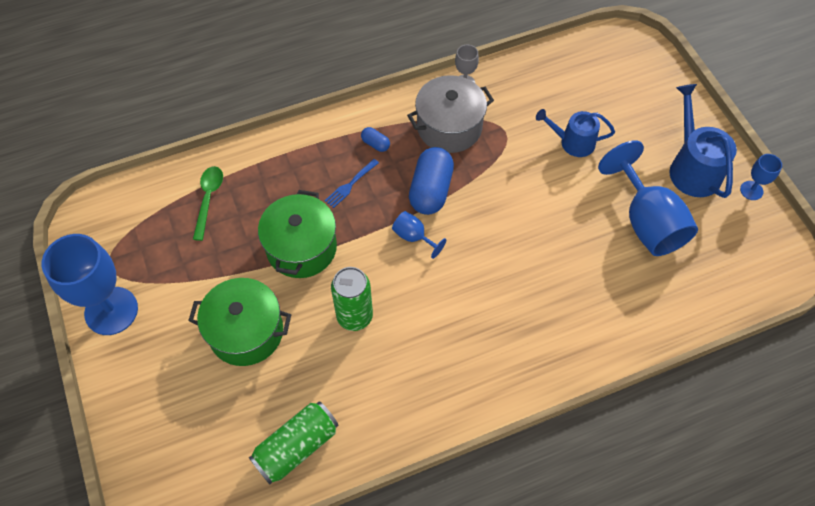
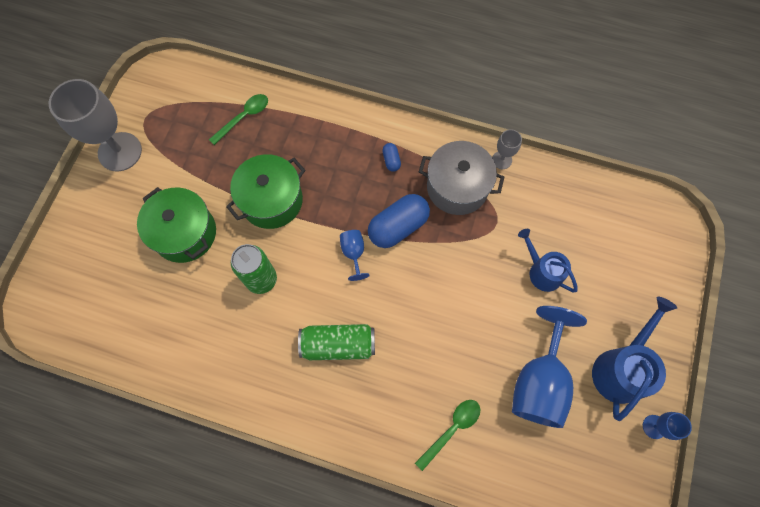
camera: 40 degrees right, 10 degrees up
(111, 311) = (120, 152): blue goblet -> grey goblet
(296, 447) = (146, 340): green can -> green can (338, 344)
(351, 184) = (346, 178): blue fork -> none
(618, 307) = (452, 429): none -> green spoon

